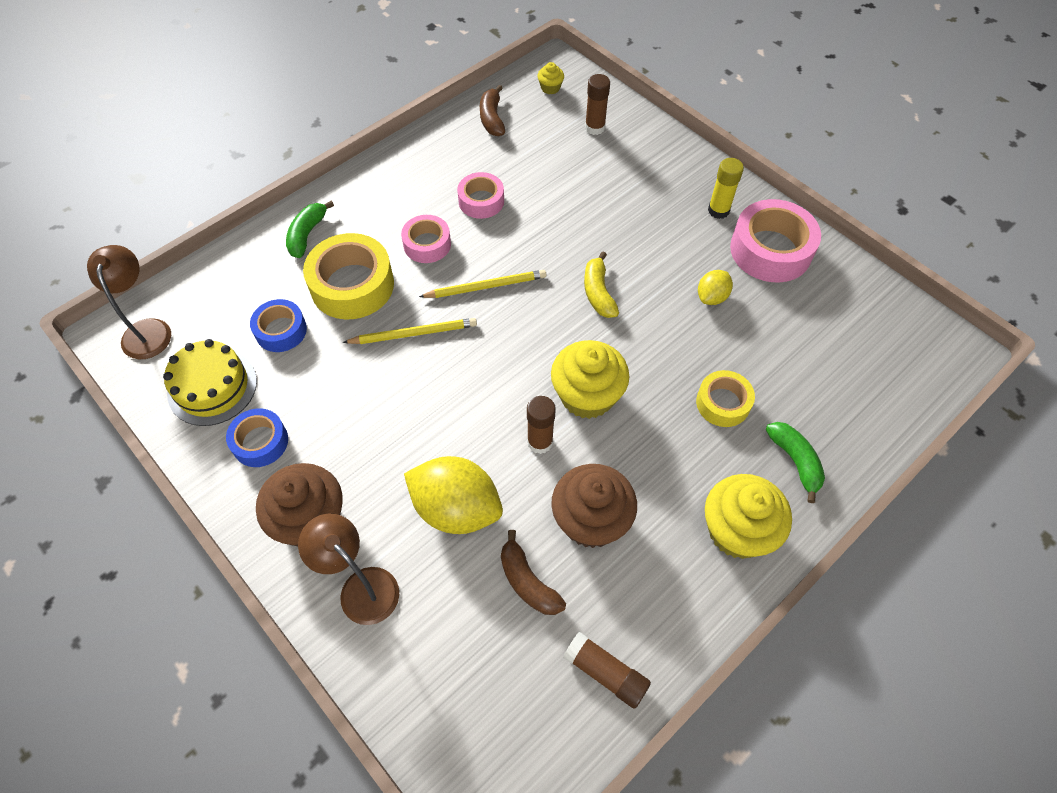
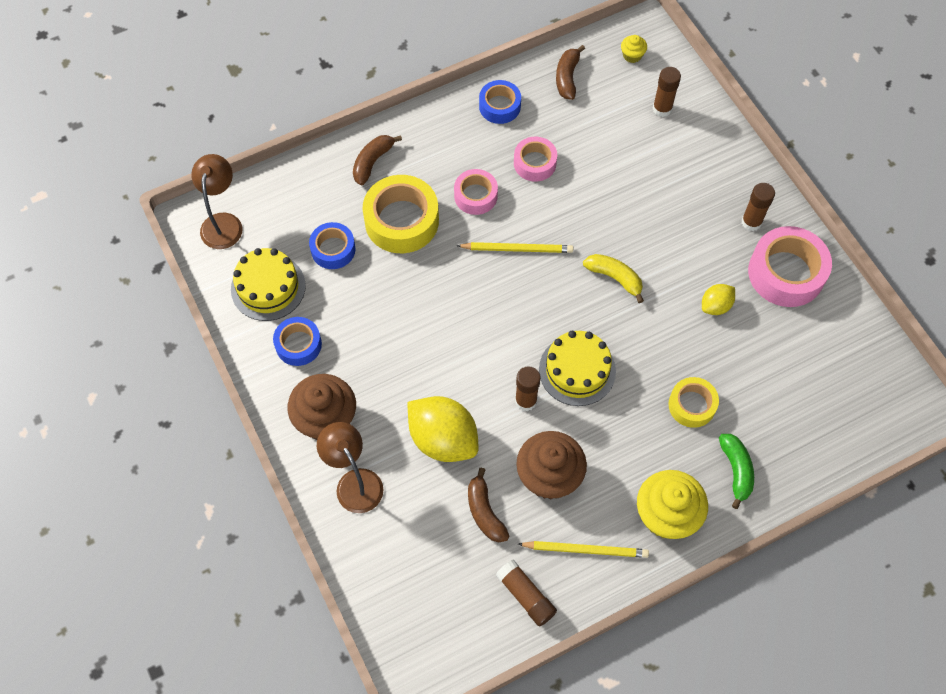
camera: 15 degrees right, 5 degrees up
(307, 234) = (372, 162): green banana -> brown banana
(414, 333) = (444, 278): yellow pencil -> yellow pencil (585, 550)
(430, 156) = (499, 106): none -> blue tape
(587, 395) = (577, 370): yellow cupcake -> yellow cake
(598, 292) = (615, 278): yellow banana -> yellow banana turned 120 degrees clockwise
(718, 210) = (751, 222): yellow glue stick -> brown glue stick

